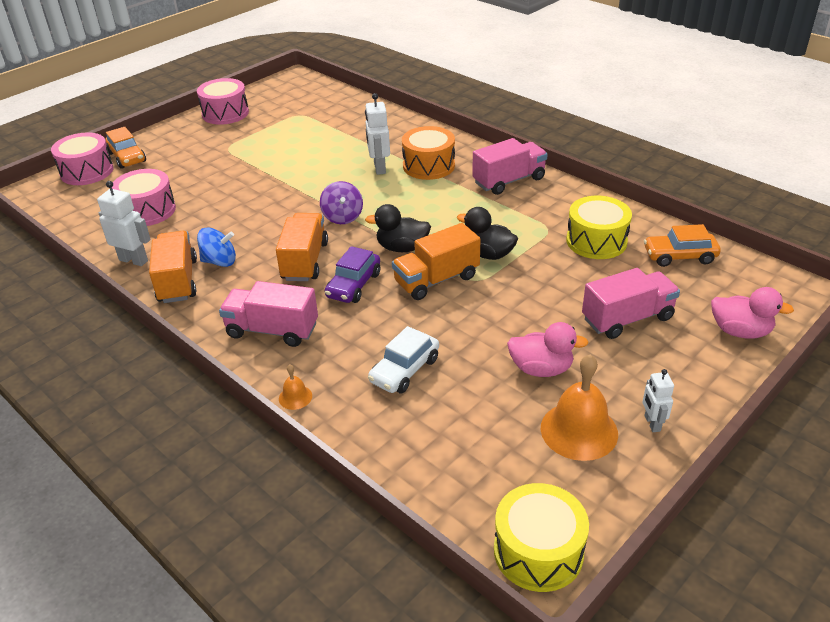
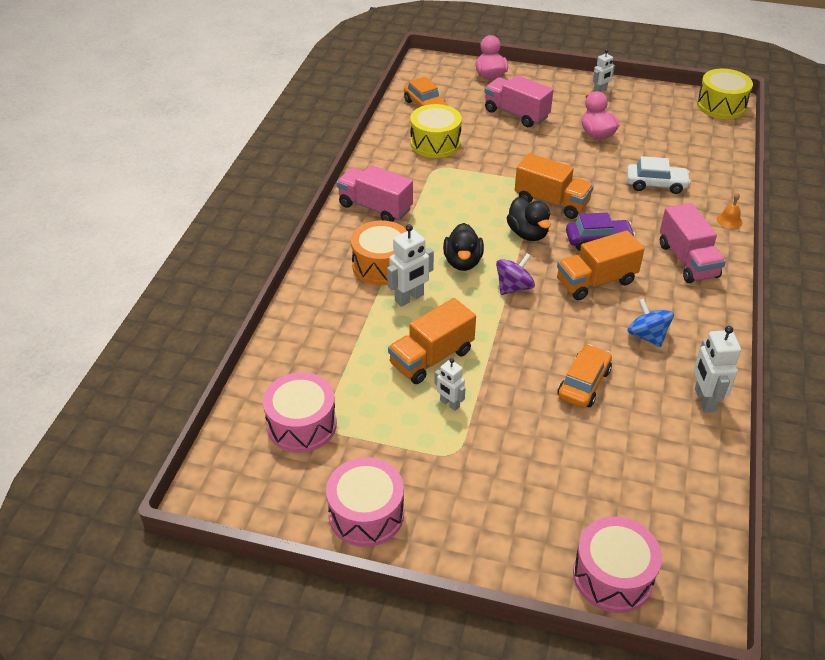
camera: 120 degrees left, 5 degrees up
(127, 157) = (549, 553): orange car -> orange car (583, 383)
(147, 211) = (629, 445): pink drum -> pink drum (302, 425)
(178, 281) = (696, 348): orange truck -> orange truck (431, 358)
(265, 157) = (449, 404): none -> white robot
(488, 254) = (496, 187): black duck -> black duck (462, 262)
(579, 430) = (631, 111): orange bell -> none

